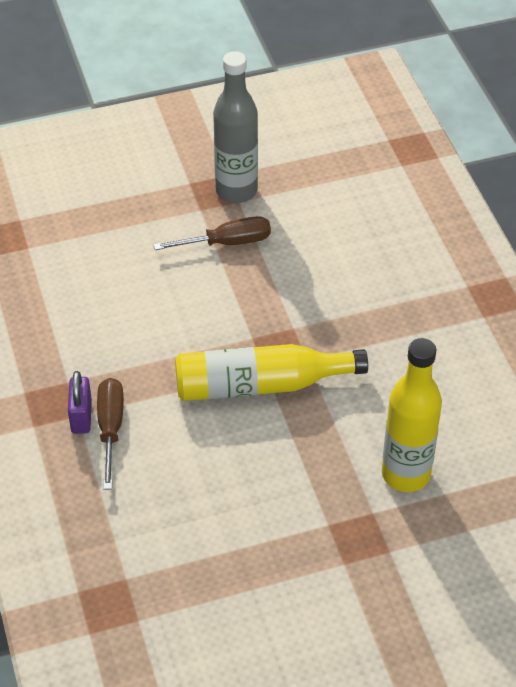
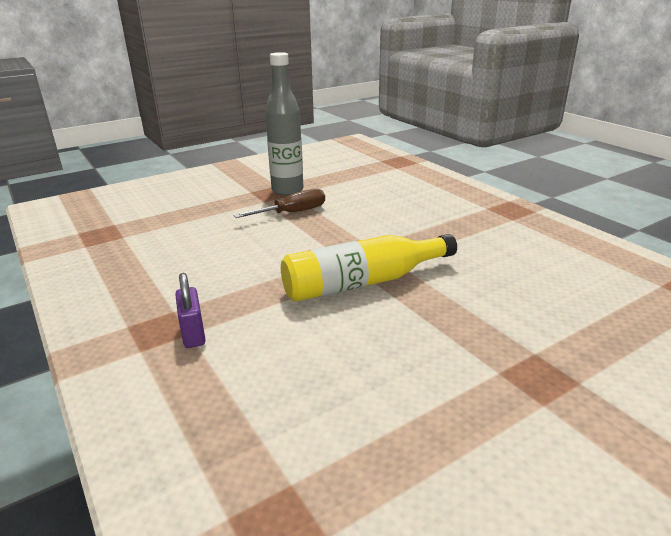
camera: 15 degrees left, 20 degrees down
(110, 428) = (227, 337): brown screwdriver -> none
(405, 474) = (539, 318): yellow bottle -> none

